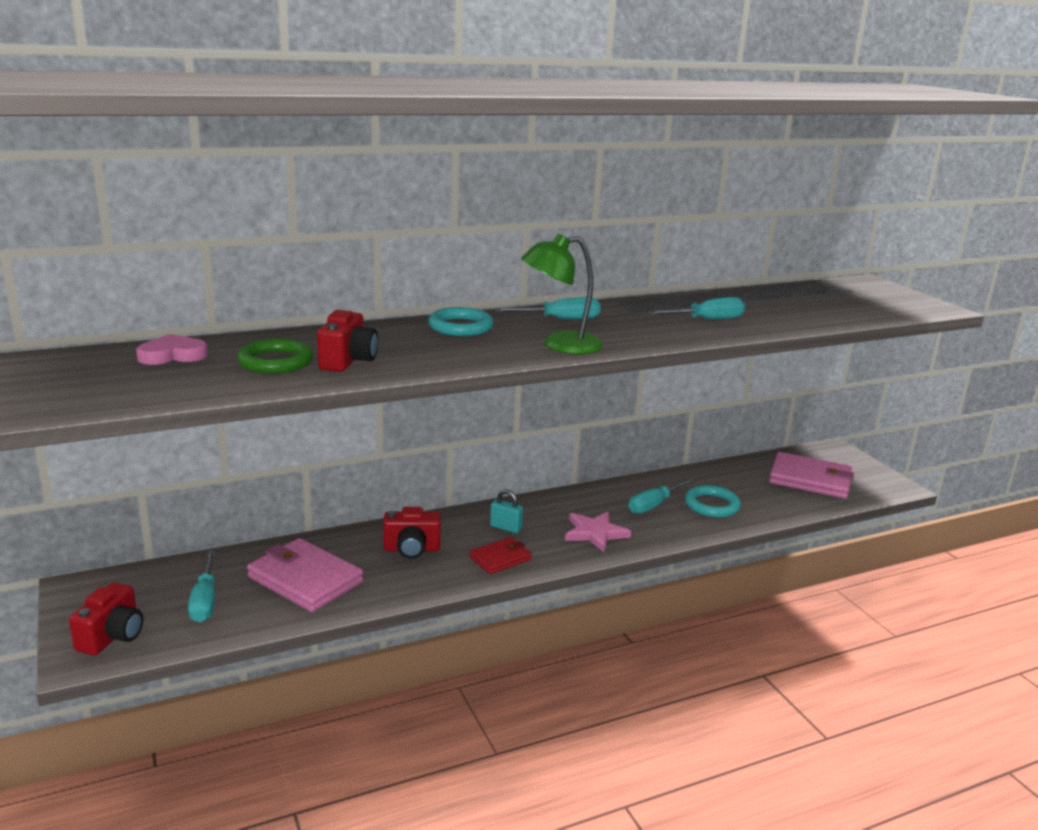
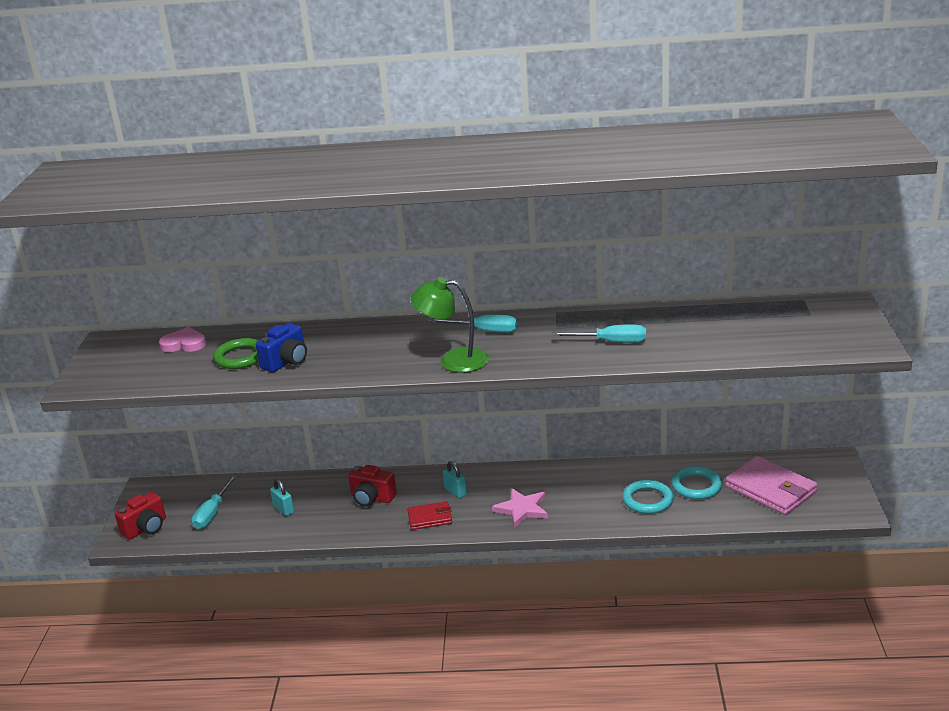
camera: 30 degrees right, 5 degrees up
(305, 579) = (283, 509): pink wallet -> turquoise padlock
(348, 361) = (286, 362): red camera -> blue camera
(460, 327) = (398, 333): turquoise ring -> turquoise ring (696, 486)
(654, 505) = (596, 491): turquoise screwdriver -> none

